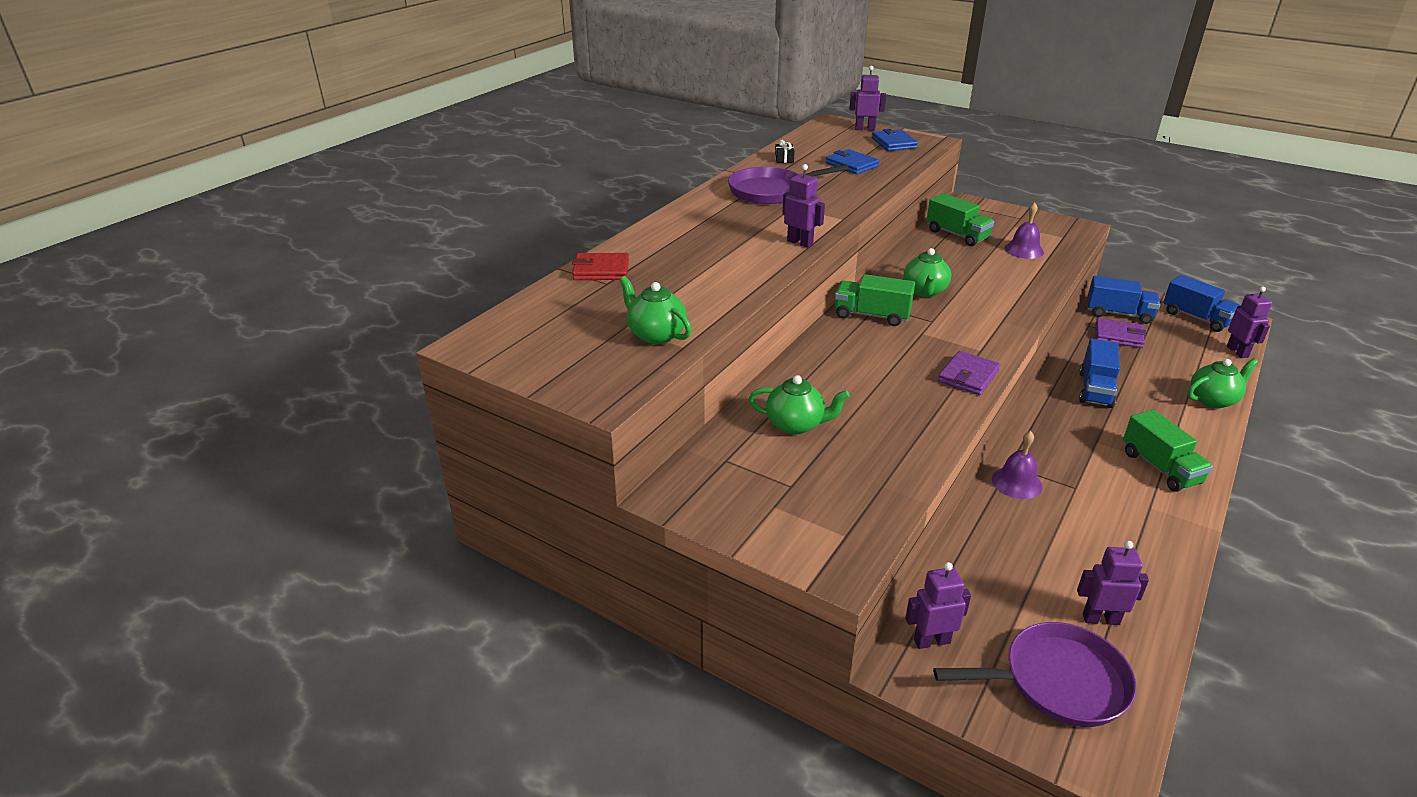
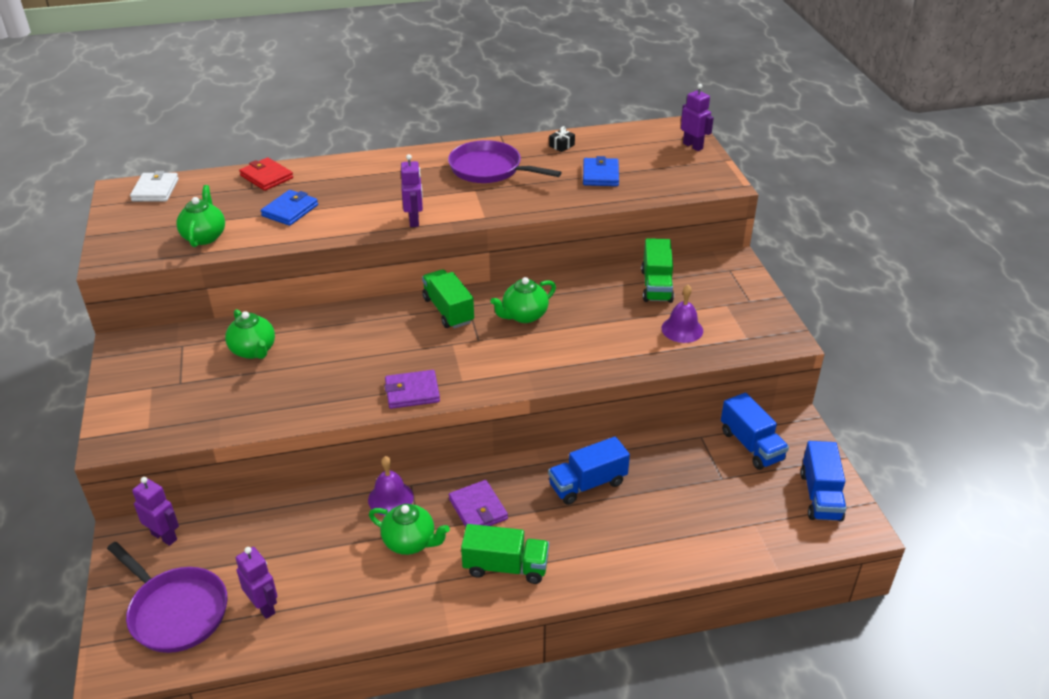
camera: 45 degrees right, 5 degrees up
(511, 327) = (155, 190): none -> white wallet
(894, 143) = (684, 171): blue wallet -> blue wallet (290, 210)
(1118, 336) = (706, 461): purple wallet -> purple wallet (478, 509)
(1160, 468) = (505, 567): green truck -> green truck turned 105 degrees counterclockwise
(1213, 400) = (666, 560): green teapot -> green teapot (410, 542)
(1237, 352) = (788, 546): purple robot -> none

